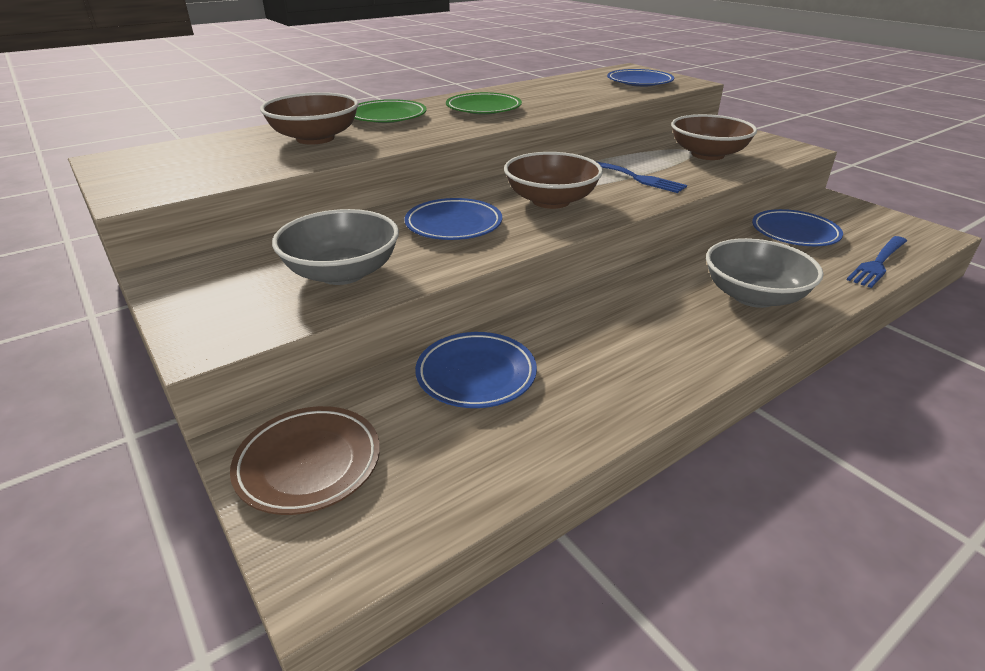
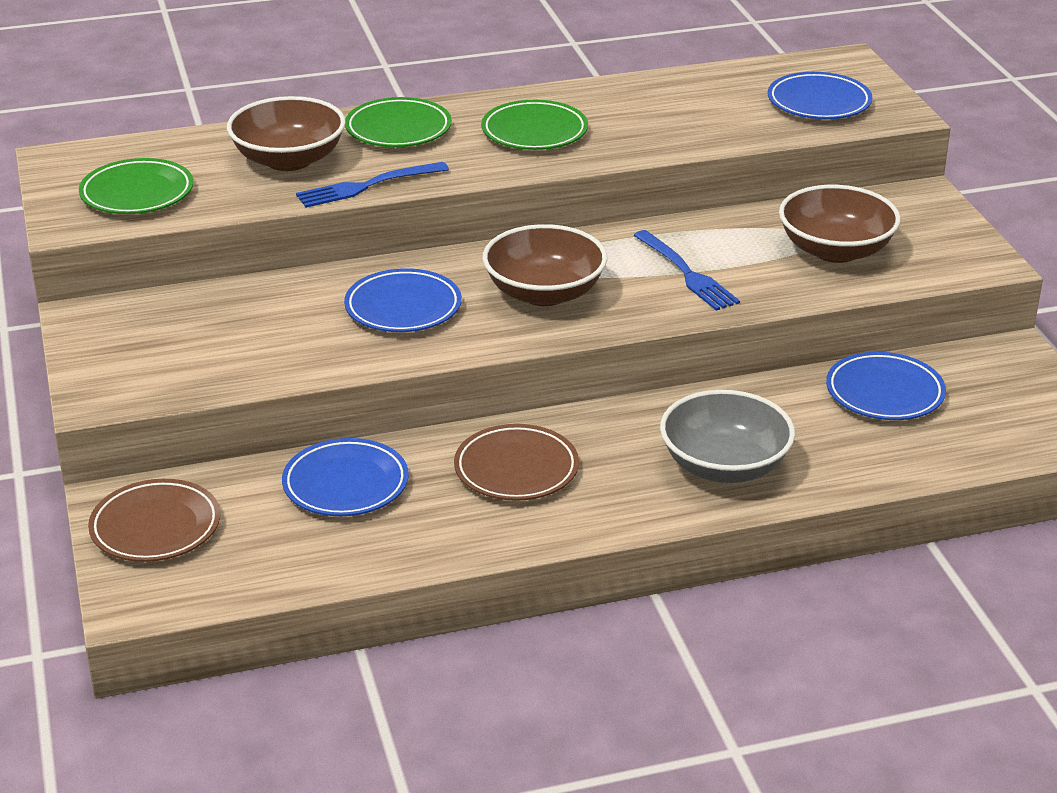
camera: 20 degrees right, 0 degrees up
(193, 170) = (137, 193): none -> green plate
(342, 273) = (250, 348): grey bowl -> none
(608, 331) = (516, 469): none -> brown plate
(878, 263) = (941, 458): blue fork -> blue fork (367, 186)

